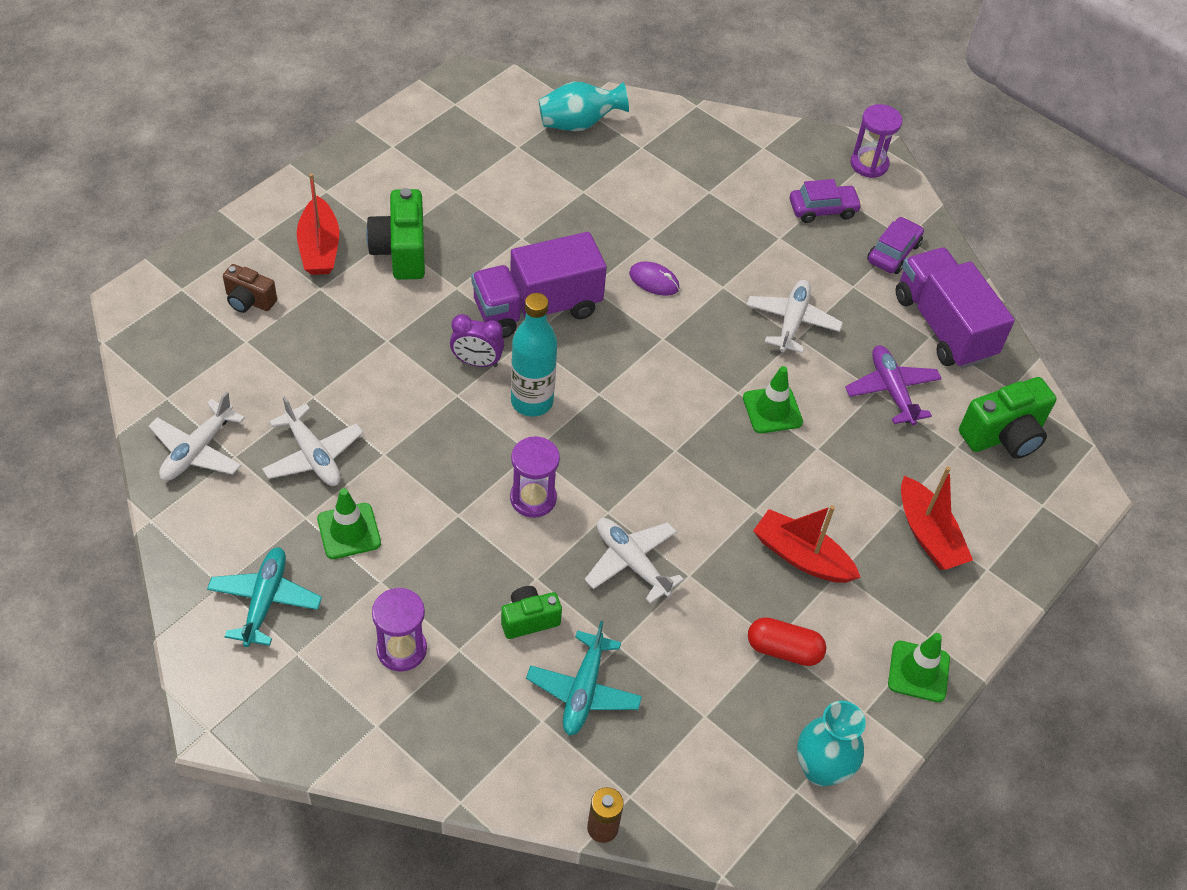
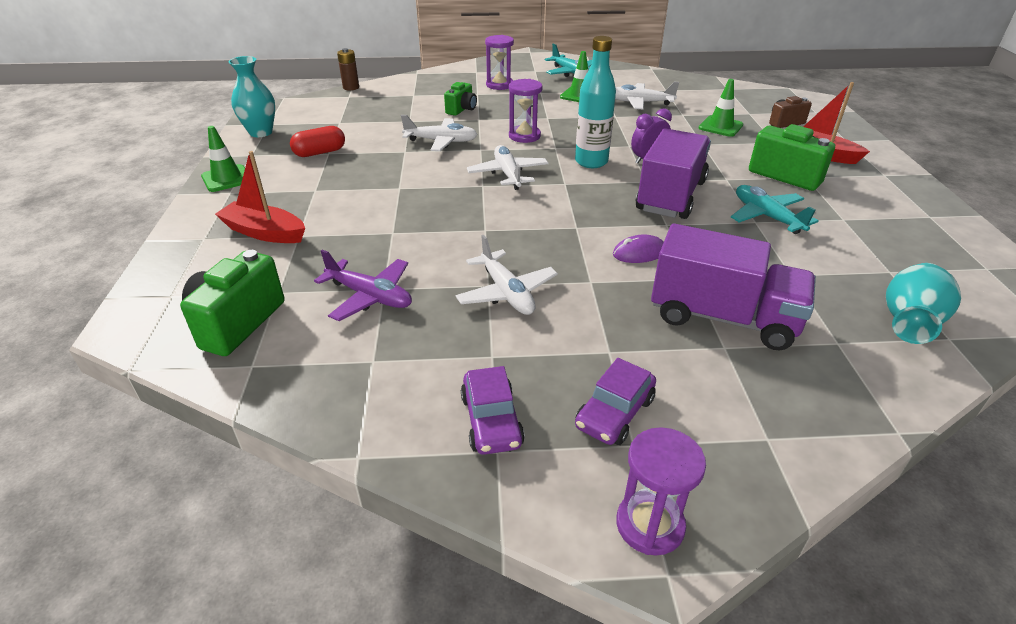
camera: 140 degrees right, 15 degrees down
(197, 450) = (681, 85): white plane -> white plane (508, 174)
(583, 691) = (407, 106): turquoise plane -> turquoise plane (767, 216)
(772, 410) = (449, 233): green traffic cone -> green traffic cone (720, 126)
(802, 557) = (346, 184): red boat -> none
(943, 326) = (367, 379): purple truck -> purple truck (723, 318)

